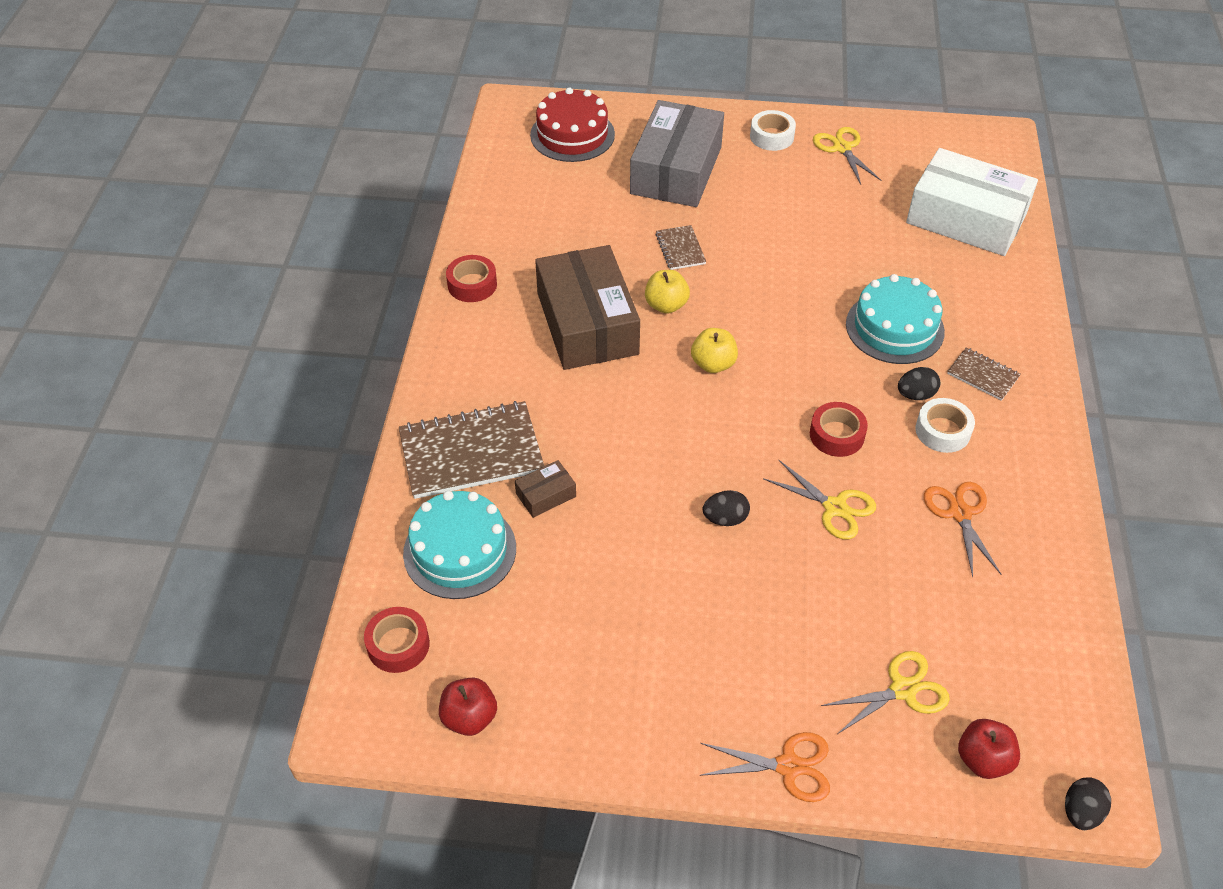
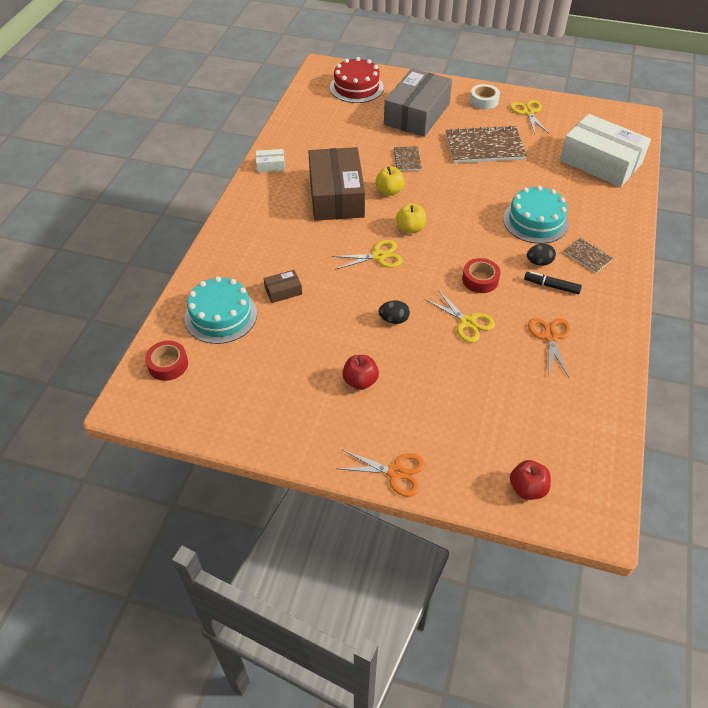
camera: 10 degrees right, 0 degrees up
(469, 717) = (200, 413): red apple -> red apple (360, 381)
(471, 452) = (243, 260): brown notebook -> brown notebook (484, 147)
(472, 284) = (270, 165): red tape -> white box
(902, 690) = (484, 438): yellow scissors -> yellow scissors (378, 256)
(942, 431) = (551, 286): white tape -> black marker
(1081, 812) = (586, 531): black egg -> none

